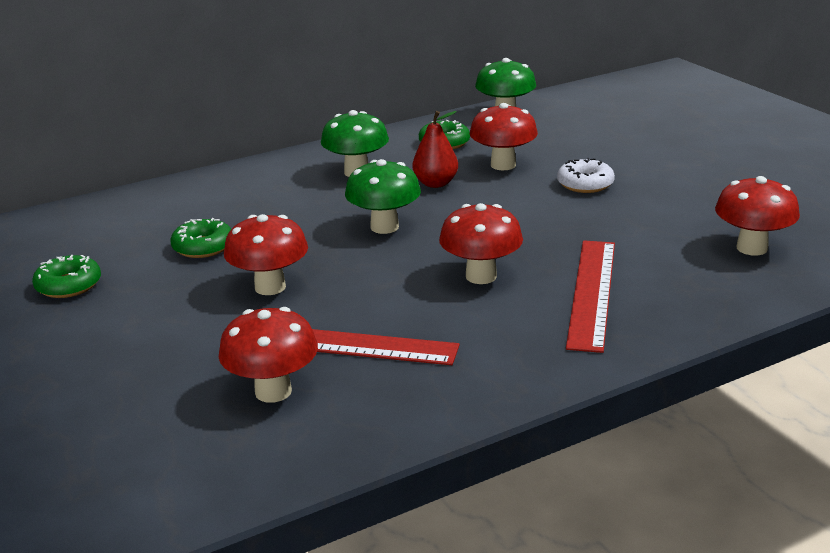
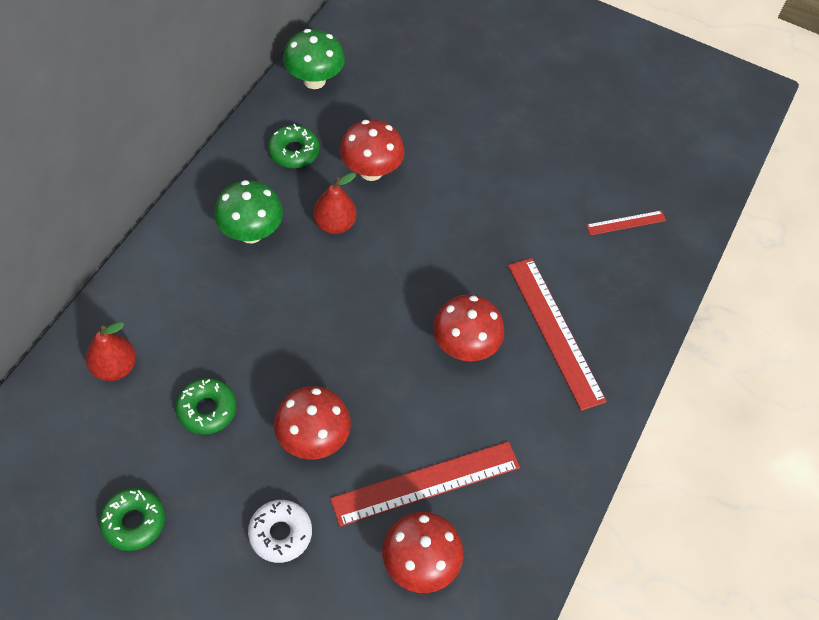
camera: 40 degrees left, 30 degrees up
(163, 208) = (114, 367): none -> red pear
(384, 227) = (340, 310): green mushroom -> none
(585, 184) = (456, 177): white donut -> white donut (280, 533)
(752, 248) = (626, 223): red mushroom -> red ruler

